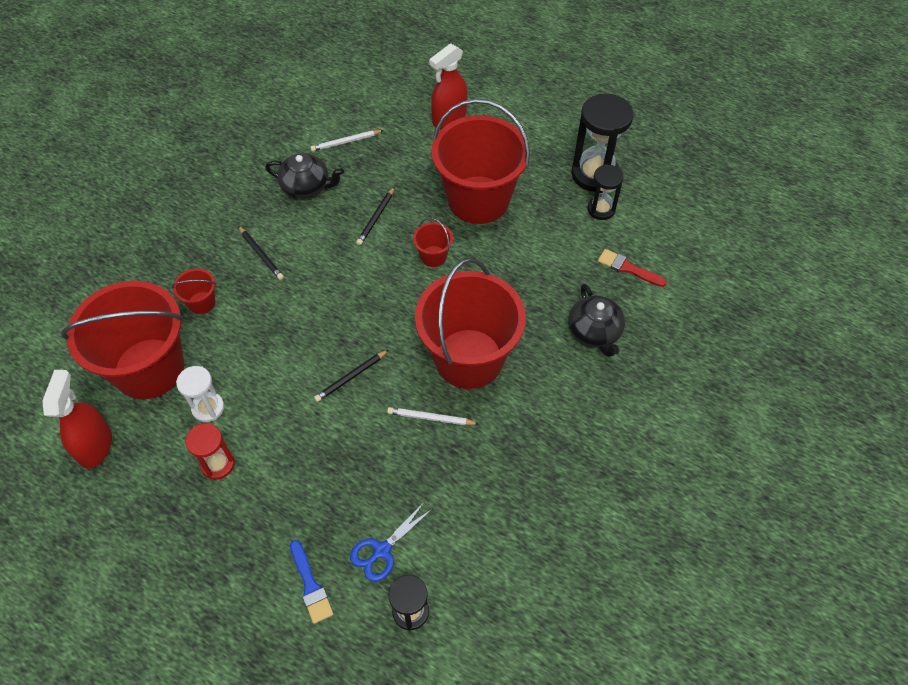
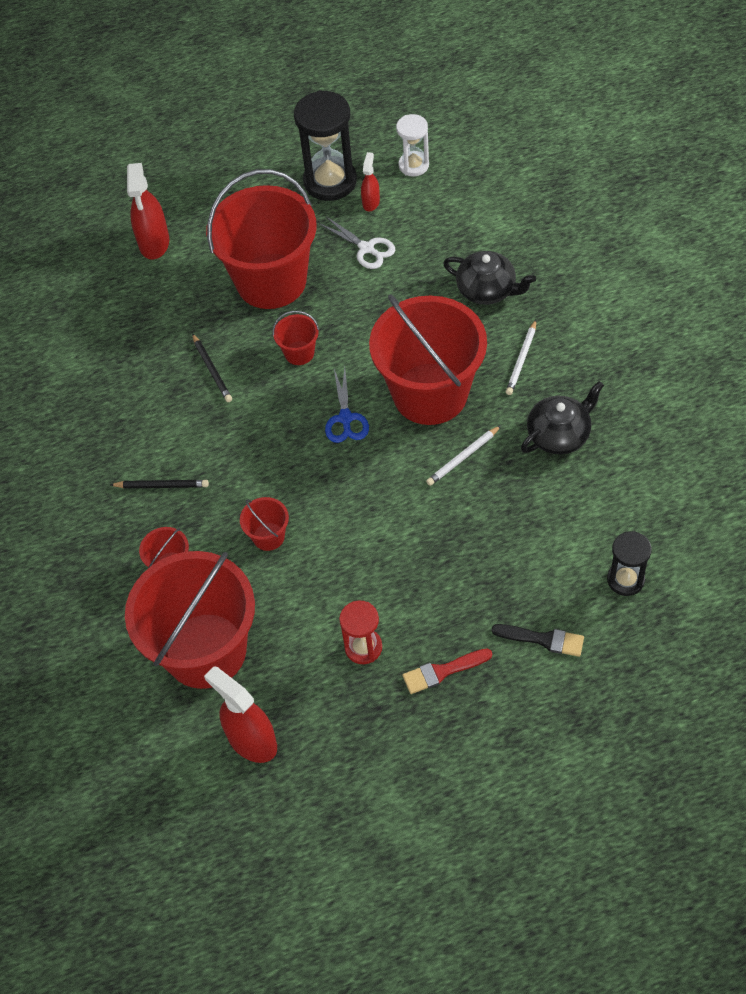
camera: 45 degrees left, 0 degrees up
(208, 408) = (296, 624): white hourglass -> white hourglass (413, 165)
(267, 342) = (268, 536): none -> red bucket
(306, 186) = (117, 403): black teapot -> black teapot (559, 435)
(310, 585) = (543, 639): blue brush -> black brush
(346, 142) = (96, 339): white pencil -> white pencil (521, 360)
(351, 377) = (367, 492): black pencil -> none
(382, 550) = (555, 568): blue scissors -> blue scissors (345, 418)
(558, 234) = (366, 248): none -> white scissors
(601, 209) = (371, 202): black hourglass -> red spray bottle
(628, 268) = (448, 225): red brush -> red brush (442, 671)

